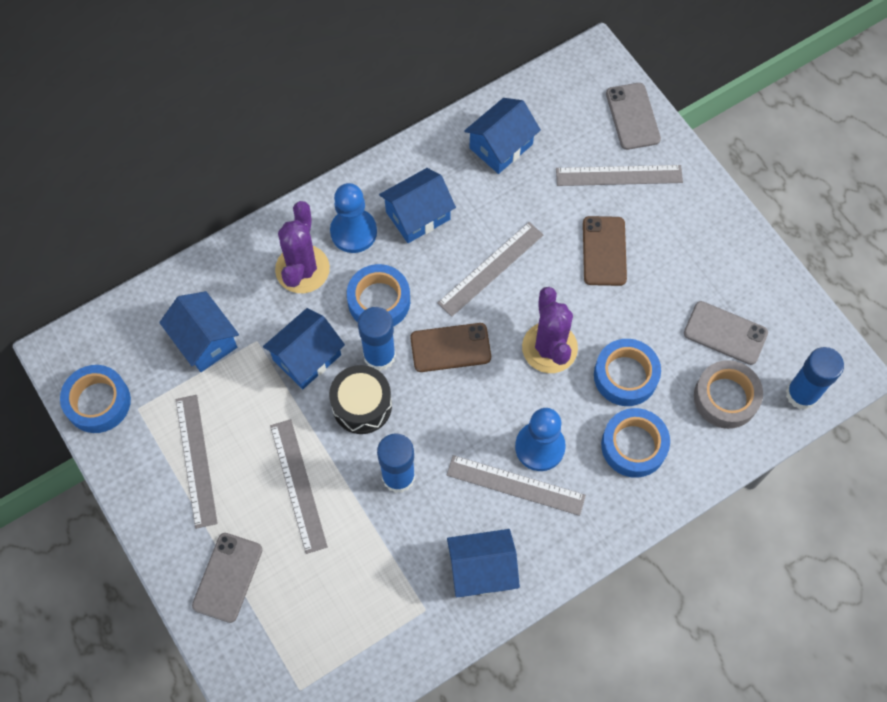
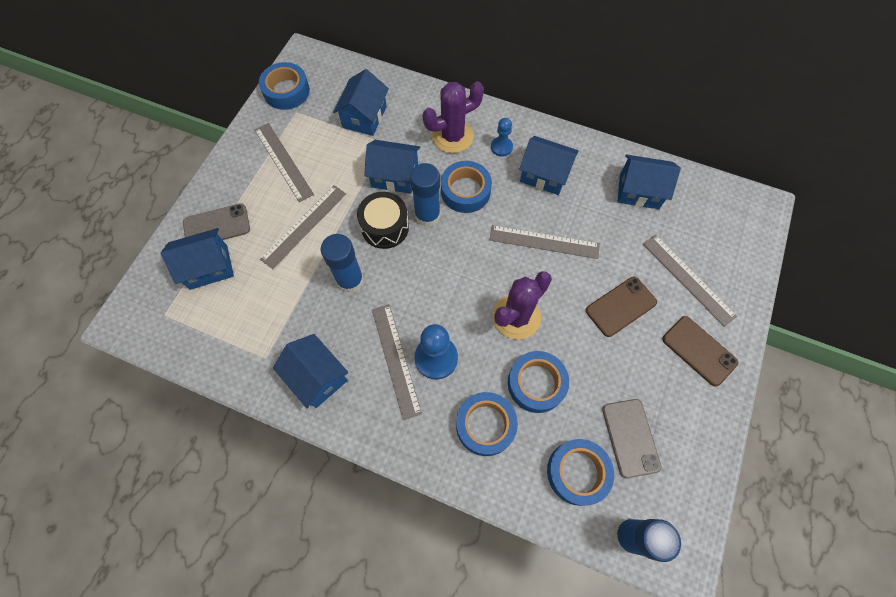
camera: 55 degrees right, 0 degrees up
(196, 460) = (283, 161): grey ruler -> grey ruler turned 75 degrees counterclockwise
(275, 613) = (209, 267): none -> blue house
(353, 232) = (501, 147): blue pawn -> blue pawn, size x0.60
(450, 347) = (466, 253): brown phone -> brown phone (699, 350)
(632, 116) = (742, 259): grey phone -> none
(725, 398) = (577, 472): grey tape -> blue tape

